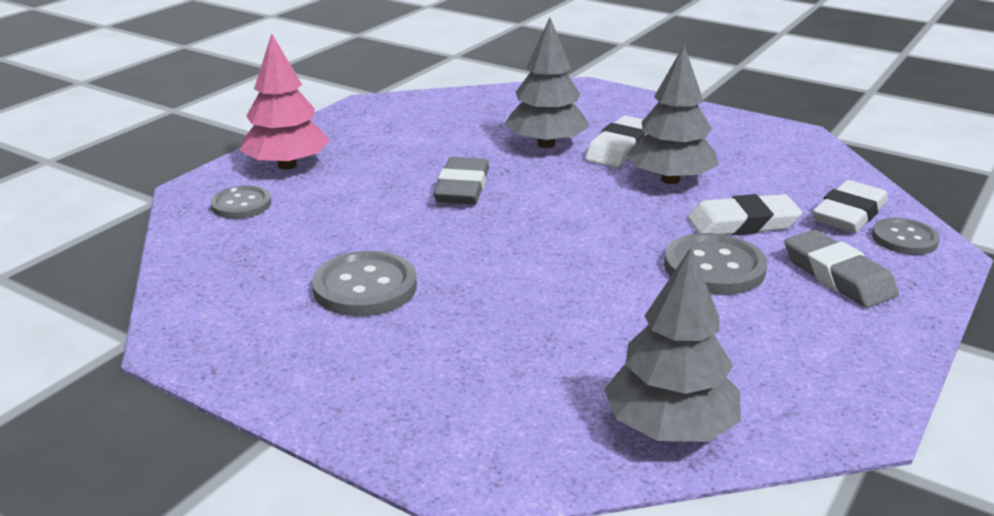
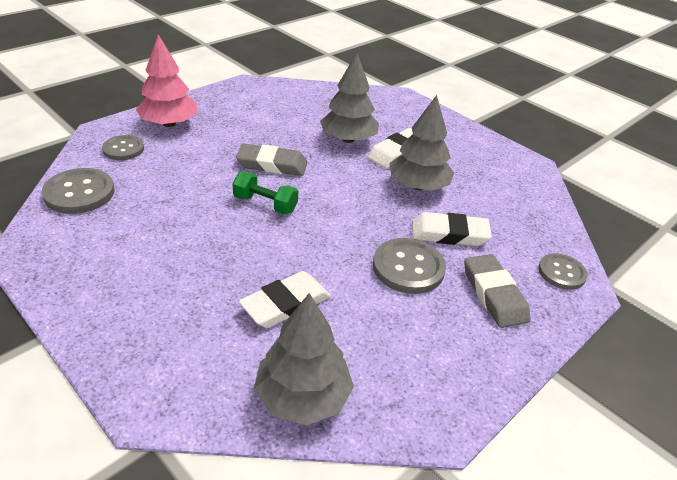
camera: 10 degrees right, 10 degrees up
(365, 287) = (164, 232): grey button -> grey button (79, 193)
(462, 188) = (272, 164): grey eraser -> grey eraser turned 75 degrees clockwise
(482, 233) = (265, 204): none -> green dumbbell
(849, 214) = (532, 242): white eraser -> white eraser (285, 304)

